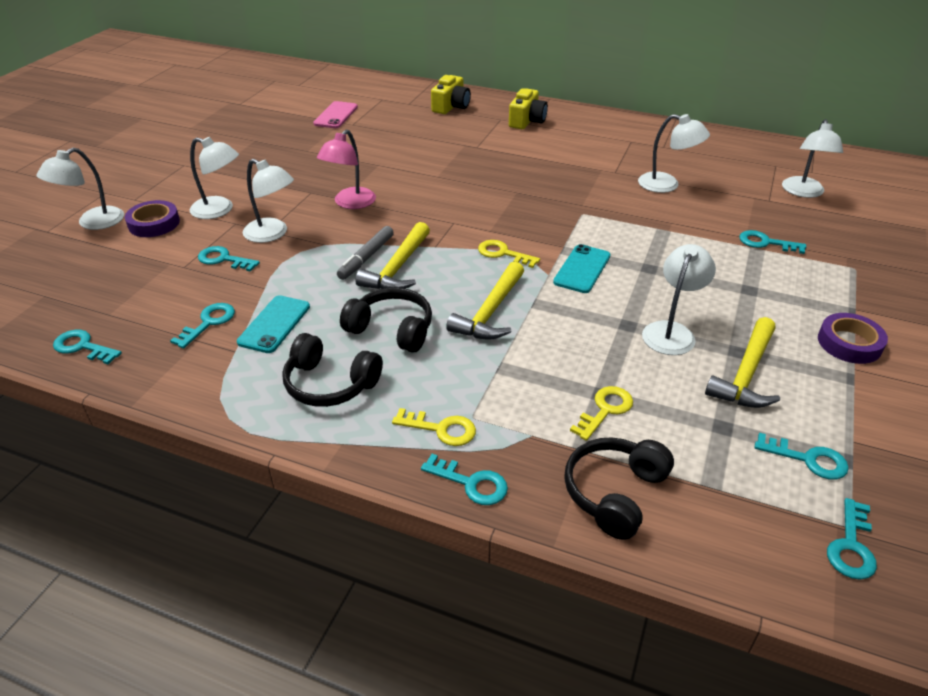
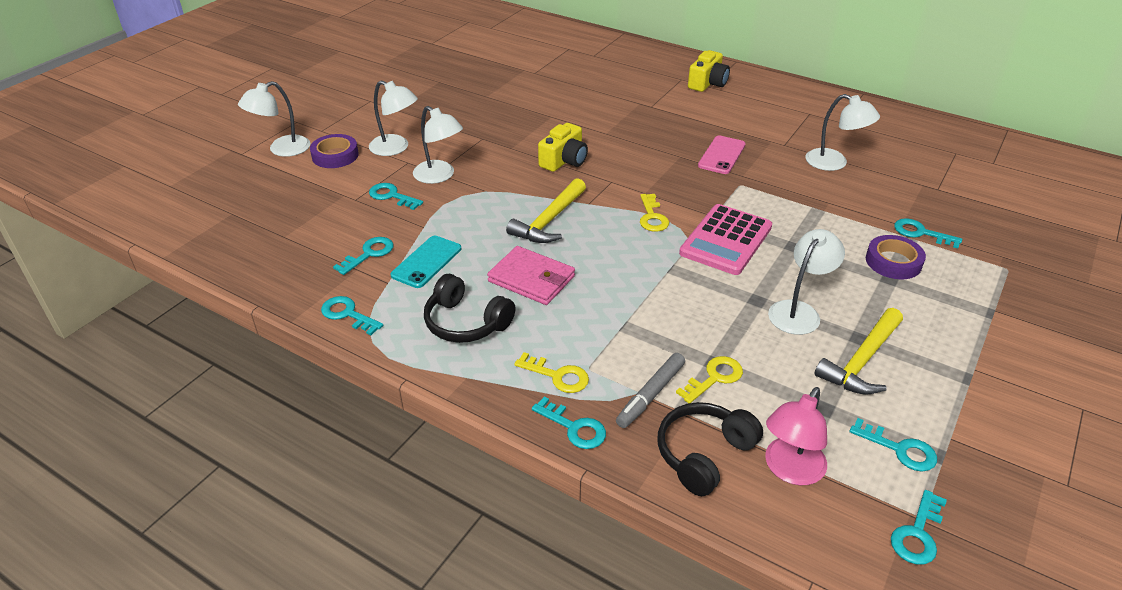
camera: 10 degrees right, 0 degrees up
(83, 347) = (258, 263): turquoise key -> turquoise key (347, 314)
(336, 115) = (520, 62): pink phone -> pink phone (721, 155)
(350, 203) = (517, 153): pink lamp -> pink lamp (789, 470)
(366, 258) = (522, 208): grey marker -> grey marker (651, 395)
(392, 329) = (531, 279): black headphones -> pink wallet
(451, 106) = (635, 62): yellow camera -> yellow camera (564, 160)
(490, 312) = (627, 273): yellow hammer -> none
(503, 253) = (652, 217): yellow key -> yellow key turned 135 degrees counterclockwise
(582, 269) = (726, 240): turquoise phone -> pink calculator
(803, 192) = (977, 184): white lamp -> none
(849, 343) = (977, 343): purple tape -> purple tape (893, 262)

